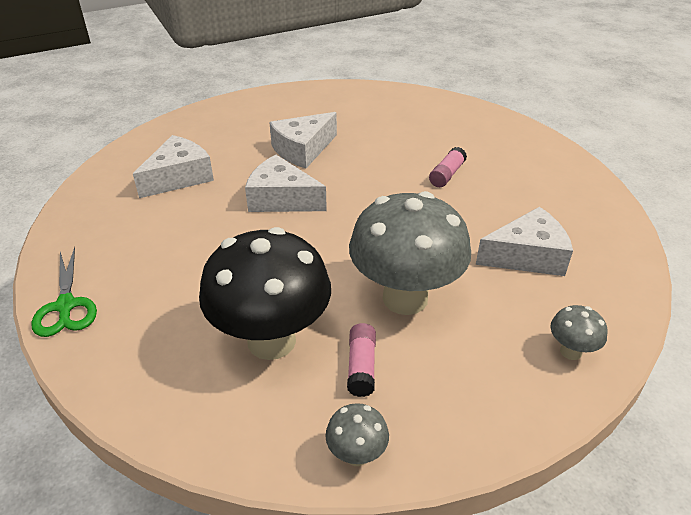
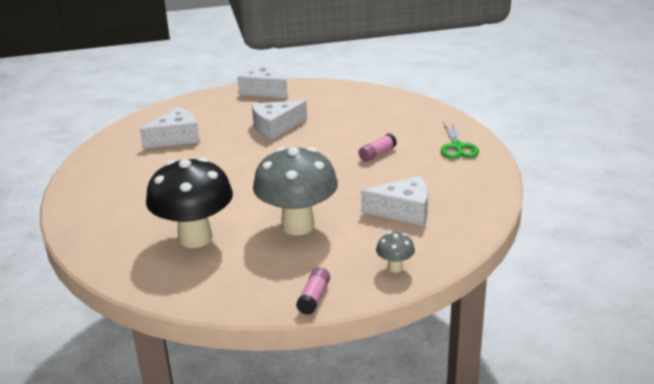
camera: 15 degrees right, 10 degrees down
(66, 306) = (73, 205): green scissors -> green scissors (457, 147)
(281, 199) = (243, 158): white cheese -> white cheese (262, 90)
(356, 455) = (219, 300): grey mushroom -> none
(361, 366) = (246, 258): pink glue stick -> pink glue stick (314, 297)

